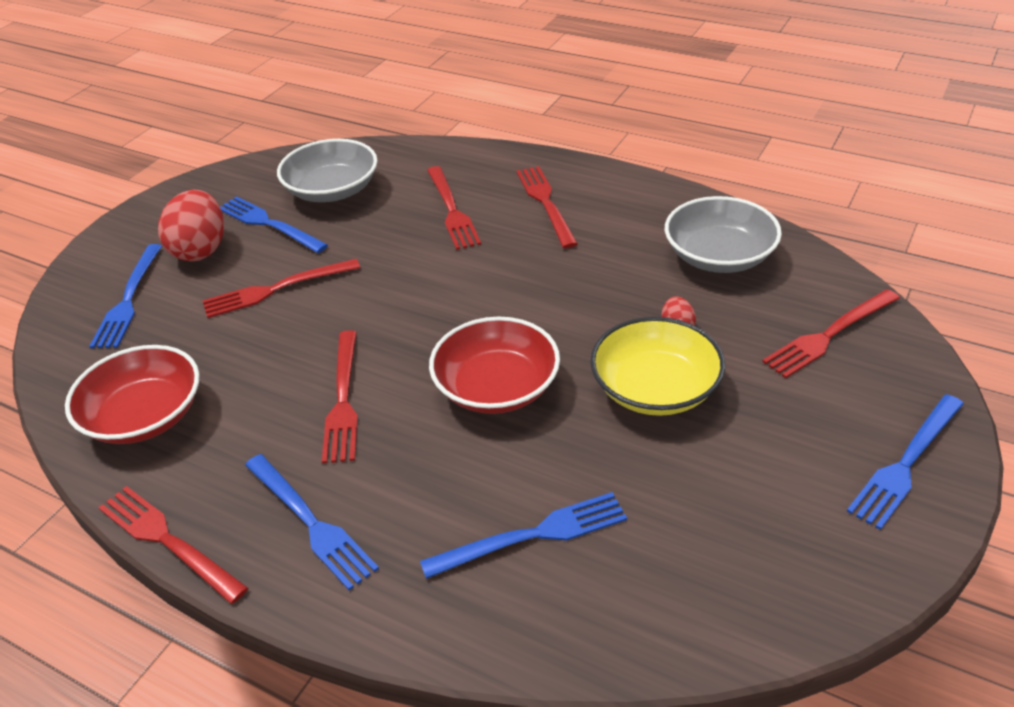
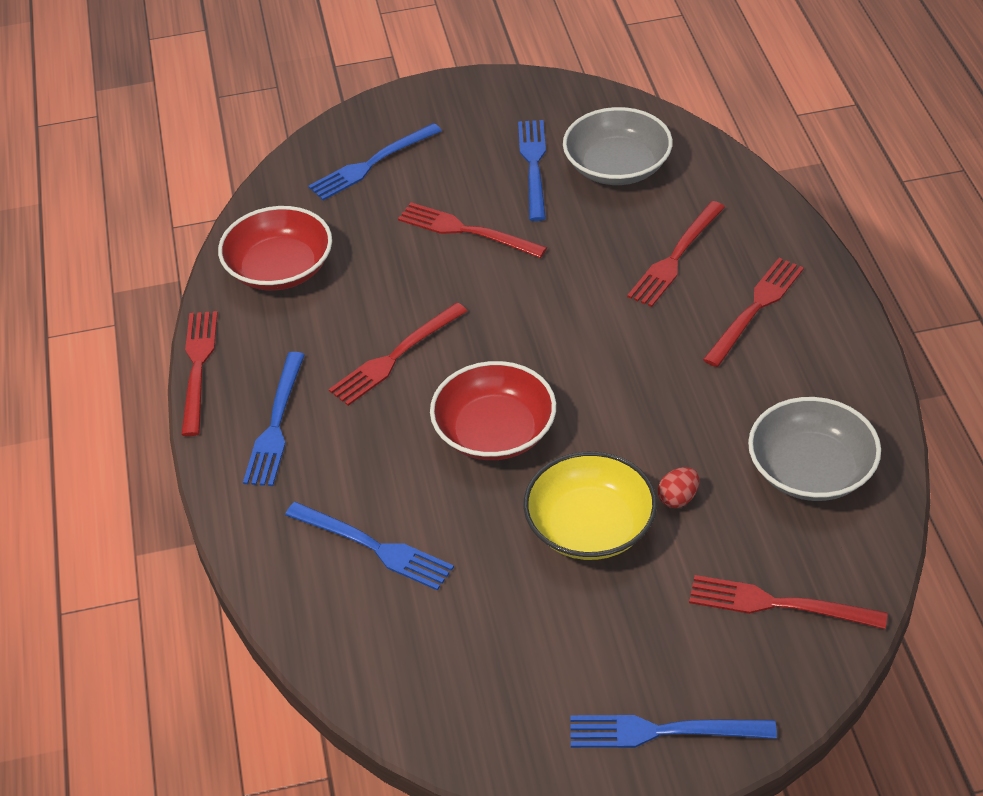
camera: 50 degrees right, 5 degrees up
(201, 250) = (462, 154): red egg -> none

